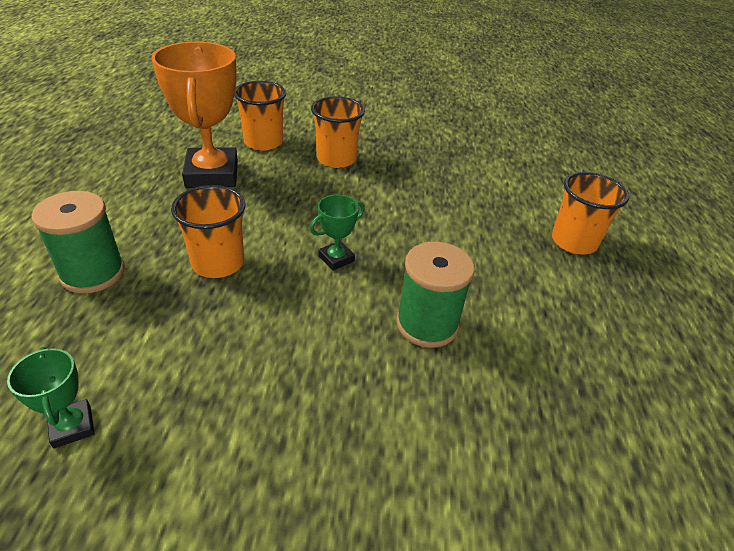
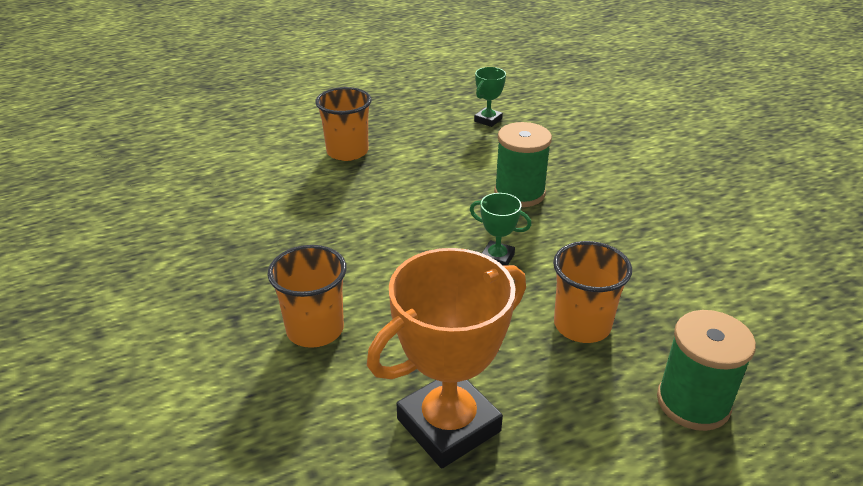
camera: 115 degrees left, 5 degrees down
(72, 426) = (788, 303): green trophy -> green trophy (488, 120)
(263, 142) = (322, 421): orange cup -> none

